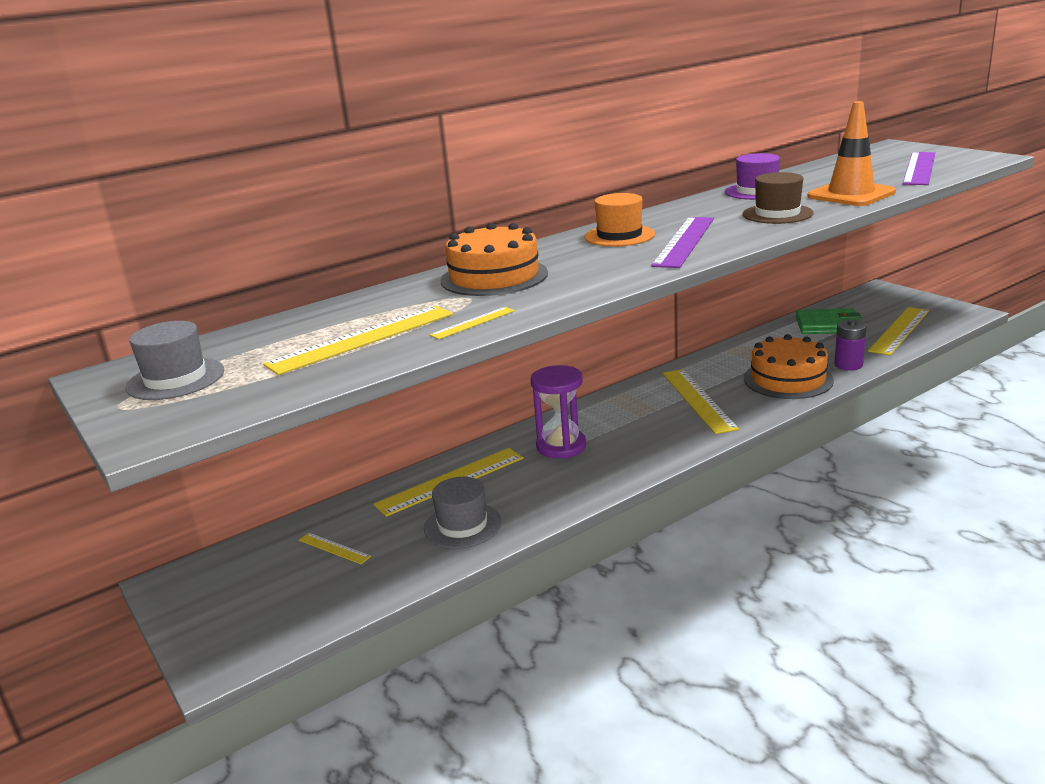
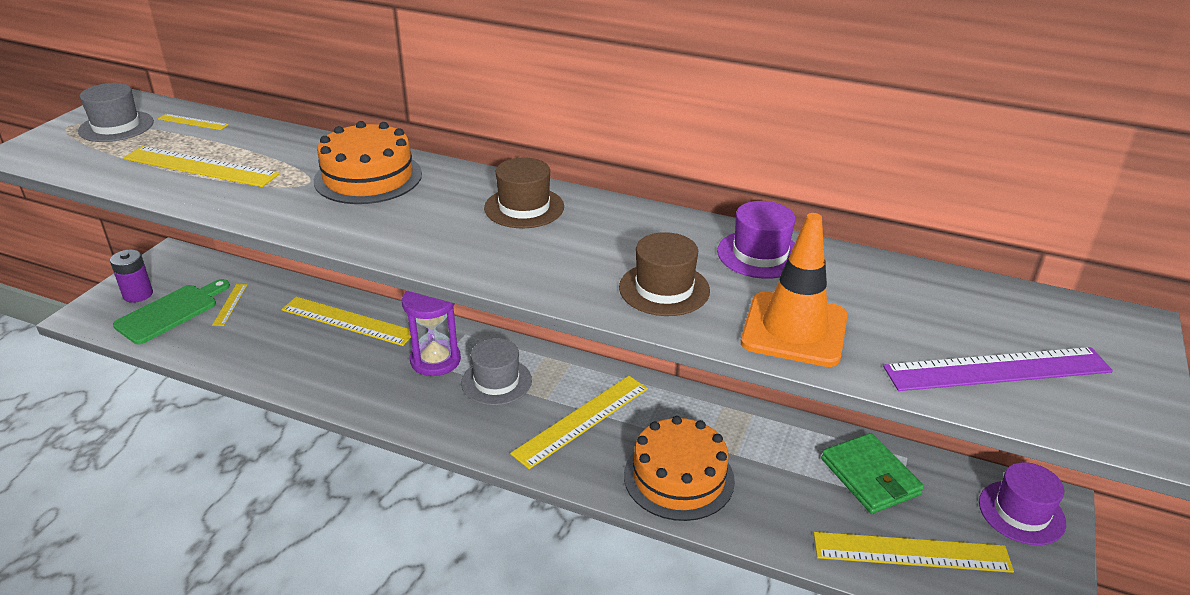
camera: 55 degrees right, 10 degrees up
(298, 592) = (170, 312): none -> green cutting board
(462, 525) = (281, 353): grey hat -> grey hat (496, 381)
(473, 323) = (243, 202): yellow ruler -> yellow ruler (193, 122)
(619, 236) = (524, 207): orange hat -> brown hat
(684, 241) = (521, 250): purple ruler -> none
(848, 365) = (757, 522): purple battery -> purple battery (138, 294)
(883, 297) = (1021, 512): none -> purple hat

